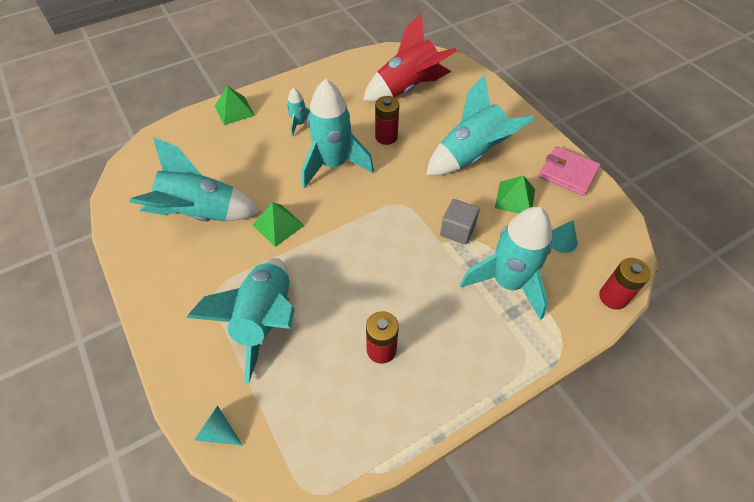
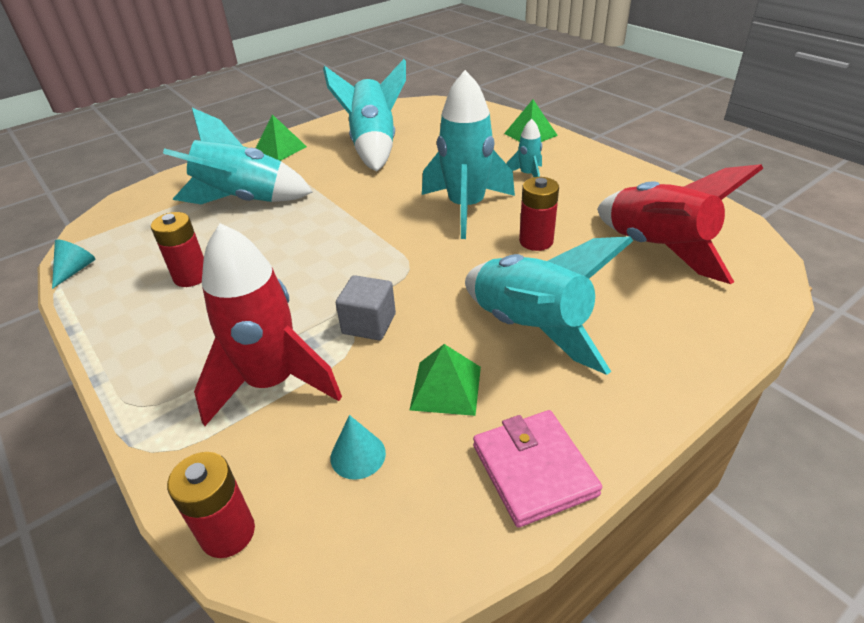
camera: 85 degrees right, 15 degrees down
(218, 431) = (136, 198): turquoise cone -> turquoise cone (75, 270)
(278, 225) = (364, 188): green pyramid -> green pyramid (280, 149)
(507, 283) = (272, 383): turquoise rocket -> red rocket
(568, 173) = (534, 470): pink wallet -> pink wallet turned 45 degrees counterclockwise

